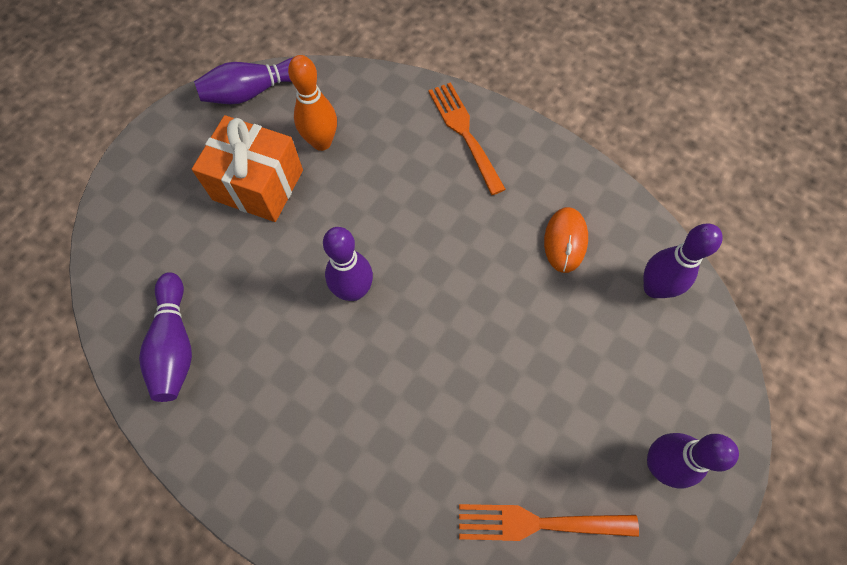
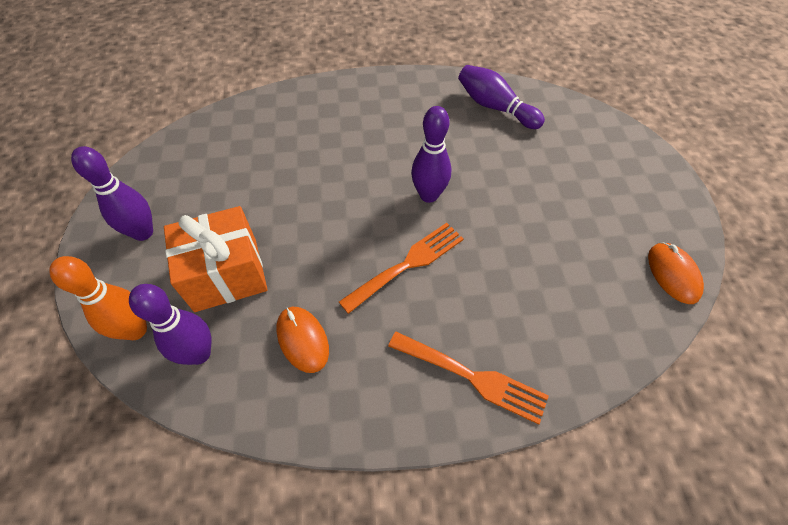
camera: 140 degrees right, 10 degrees down
(254, 91) = (673, 274): purple bowling pin -> orange mouse
(258, 185) = (569, 211): orange gift -> orange gift (226, 274)
(321, 142) = (571, 274): orange bowling pin -> orange bowling pin (135, 330)
(537, 523) = (211, 160): orange fork -> orange fork (407, 264)

